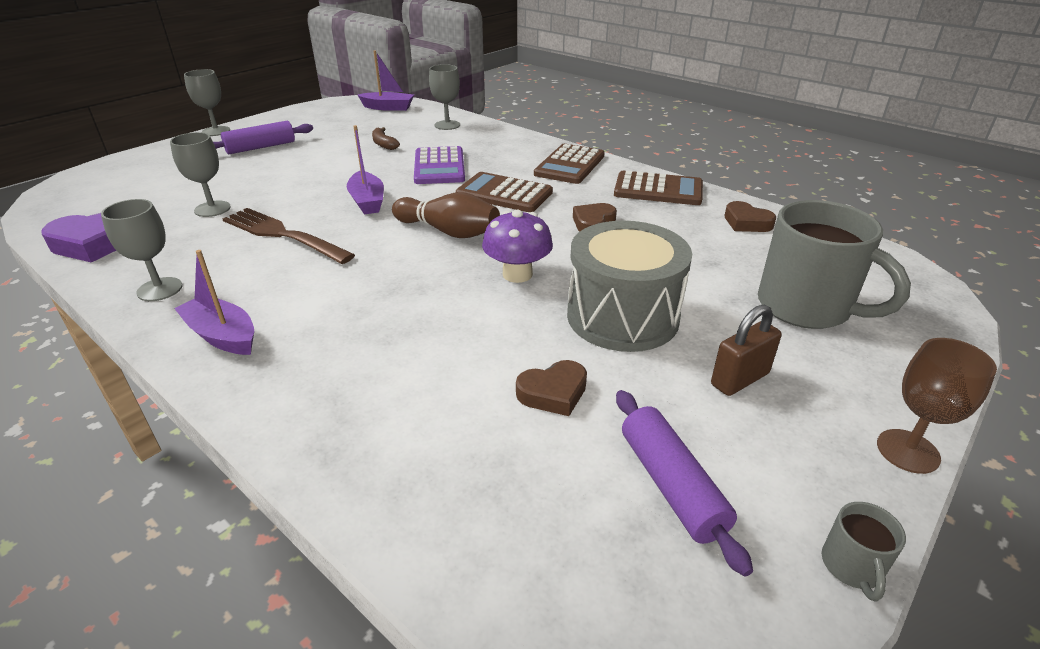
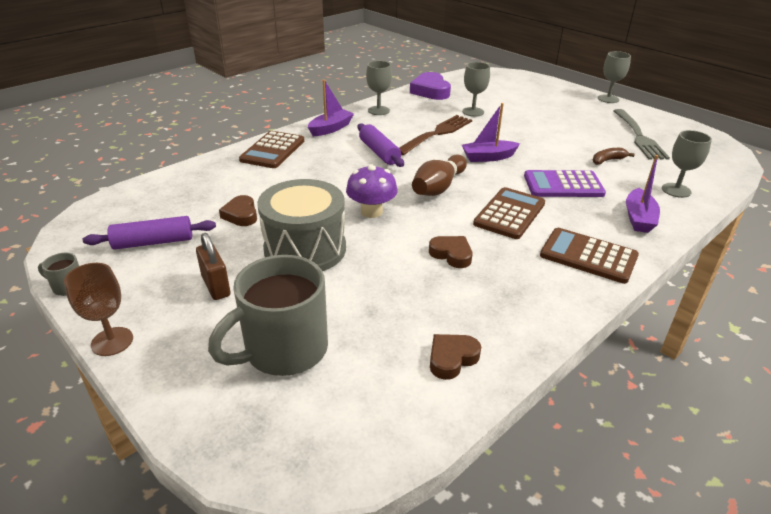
camera: 95 degrees right, 0 degrees up
(261, 147) = (581, 116): purple rolling pin -> purple rolling pin (379, 152)
(327, 127) = (638, 136): none -> grey fork
(388, 108) = (711, 160): purple boat -> purple boat (638, 218)
(658, 190) = (532, 308): brown calculator -> brown calculator (272, 150)

